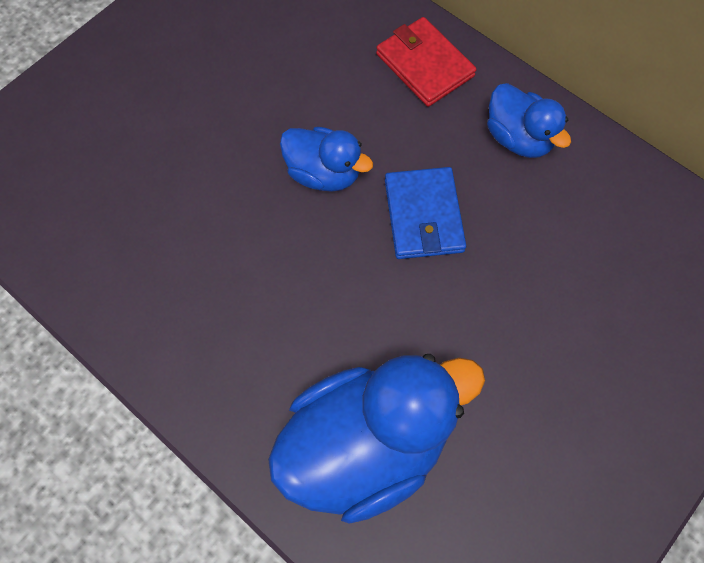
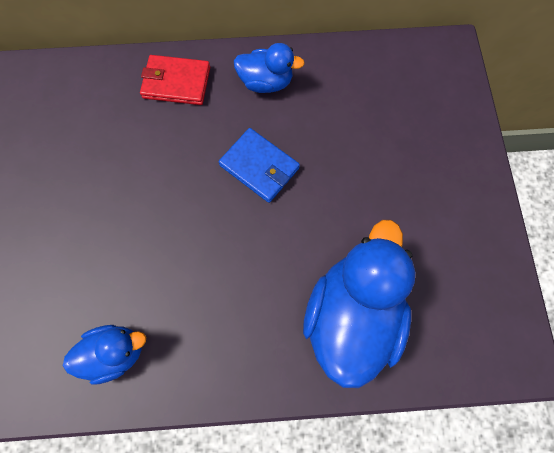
camera: 45 degrees left, 5 degrees up
(324, 173) = (182, 191): blue duck -> blue duck (116, 352)

